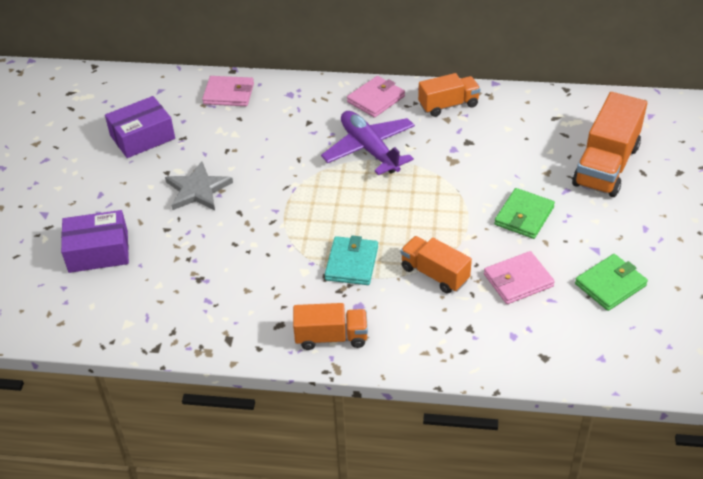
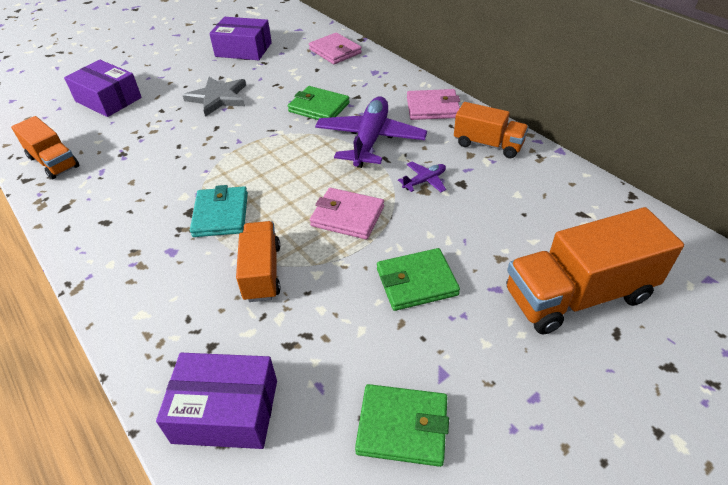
camera: 45 degrees right, 0 degrees up
(293, 148) = (319, 107): none -> green wallet
(331, 337) = (115, 260): orange truck -> orange truck (53, 162)
(351, 263) = (220, 214): turquoise wallet -> turquoise wallet turned 60 degrees counterclockwise
(445, 155) = (424, 181): none -> purple plane
(518, 280) = (319, 339): pink wallet -> pink wallet (347, 216)
(525, 346) = (226, 411): none -> purple box

